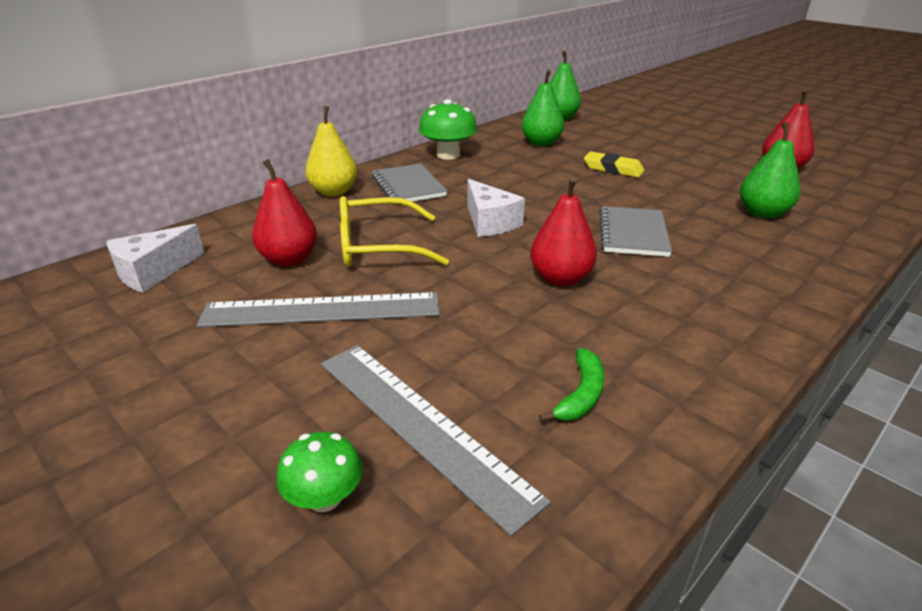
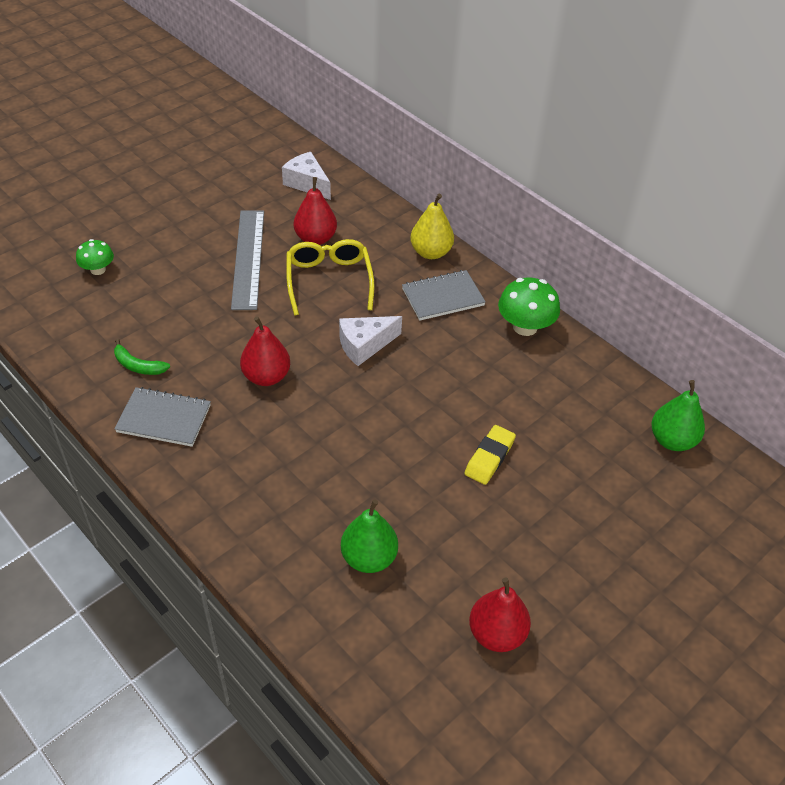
camera: 90 degrees right, 15 degrees up
(421, 425) = (133, 300): grey ruler -> none
(541, 143) = (570, 407): green pear -> none
(633, 234) = (334, 438): grey notebook -> grey notebook (164, 418)

